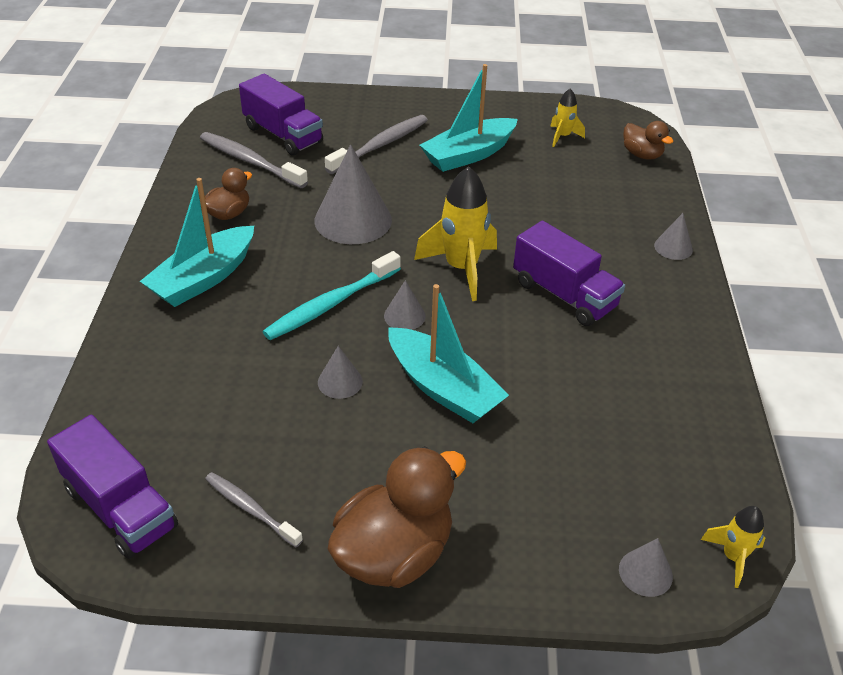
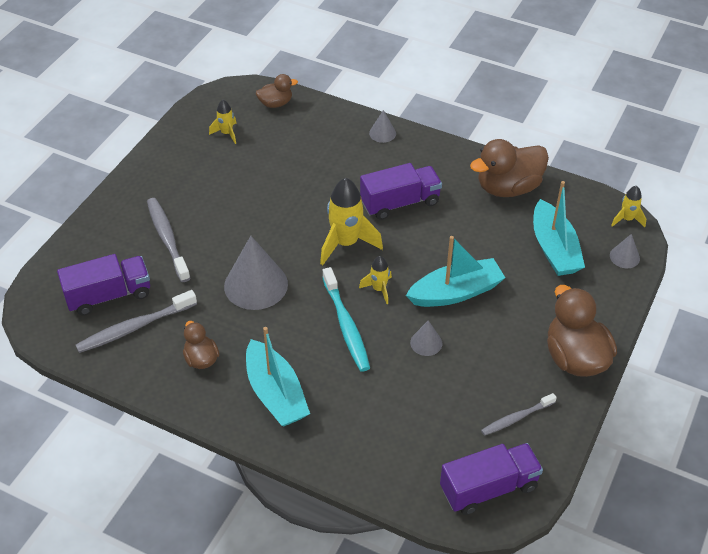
camera: 65 degrees left, 5 degrees up
(404, 316) = (379, 289): grey cone -> yellow rocket
(468, 155) = (215, 192): turquoise boat -> turquoise boat (554, 249)
(679, 392) = (508, 188): none -> brown duck

